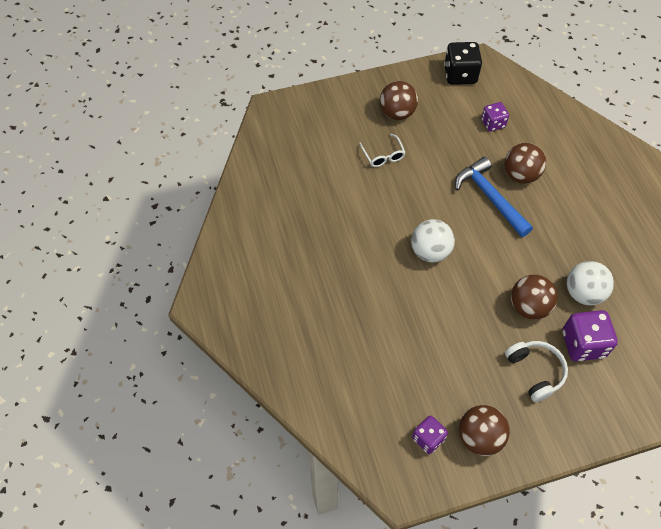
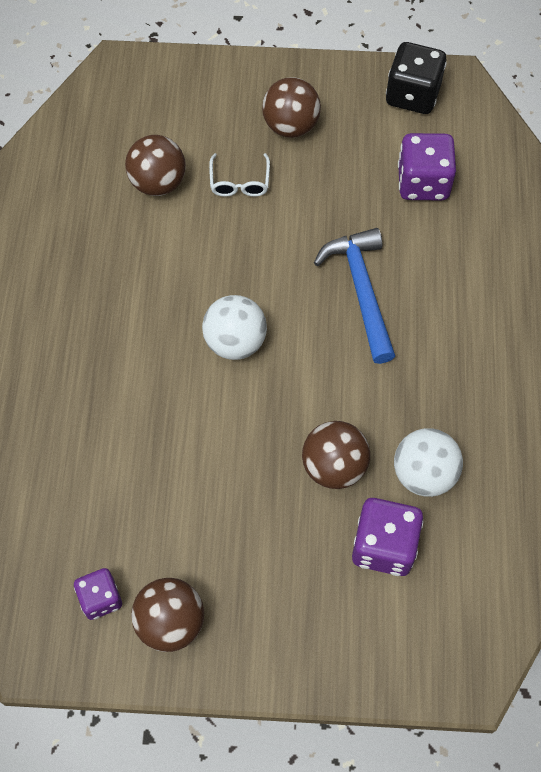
camera: 20 degrees right, 5 degrees up
(493, 124) = (423, 183): purple dice -> purple dice, size x1.61
(520, 175) = (423, 272): brown ball -> brown ball (158, 183)
(535, 372) = (294, 561): white headphones -> none

